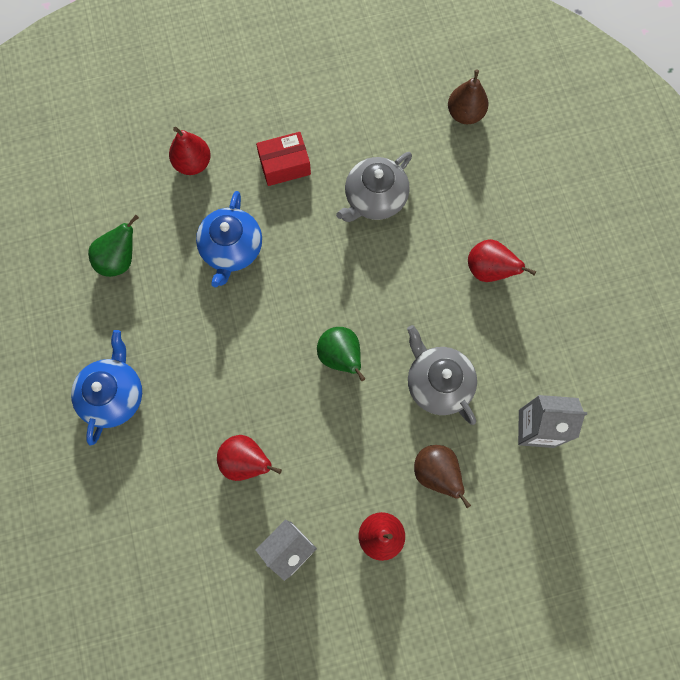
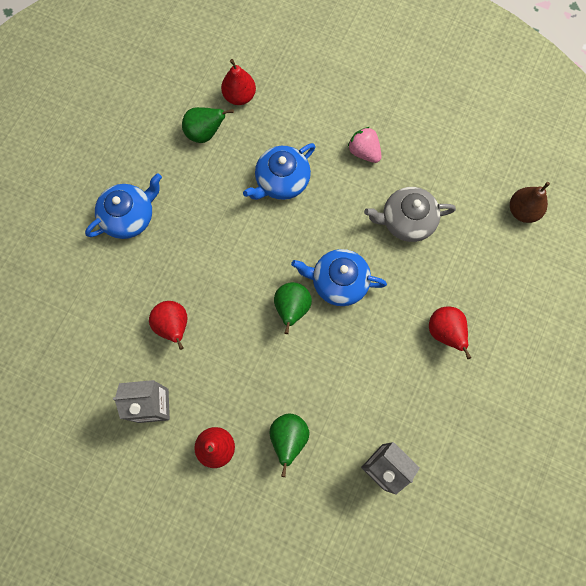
camera: 40 degrees right, 0 degrees up
(193, 163) = (304, 105): red pear -> red pear (239, 96)
(284, 165) = (364, 152): red box -> pink strawberry
(361, 299) = (338, 282): none -> blue teapot
(436, 473) = (288, 438): brown pear -> green pear
(438, 383) = (342, 380): grey teapot -> none

